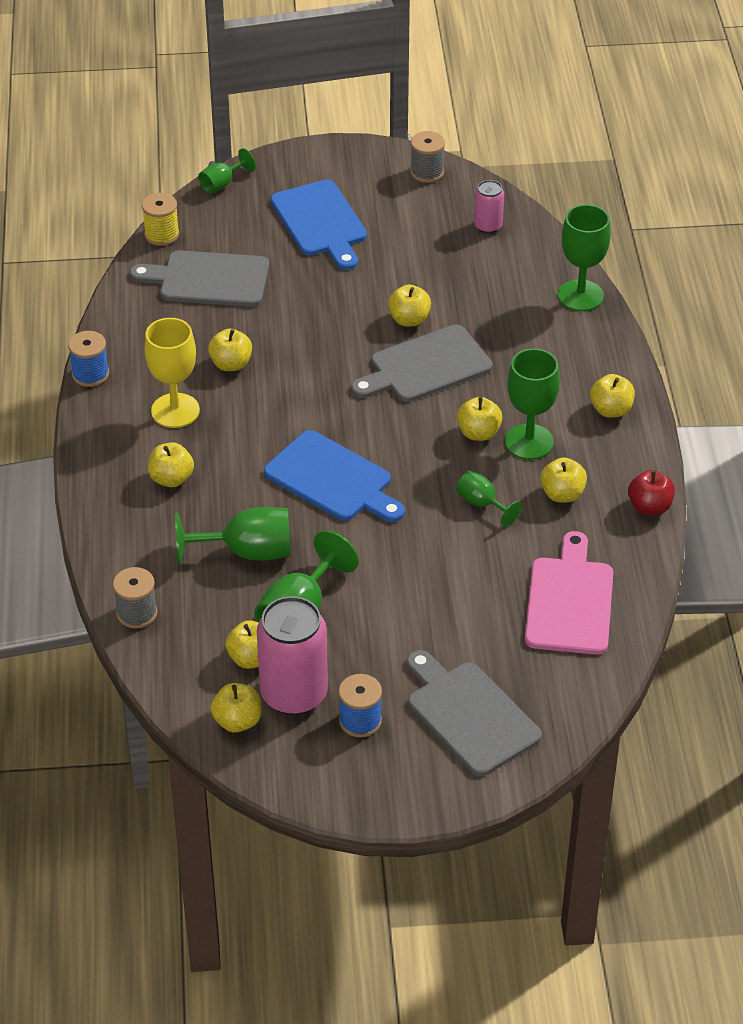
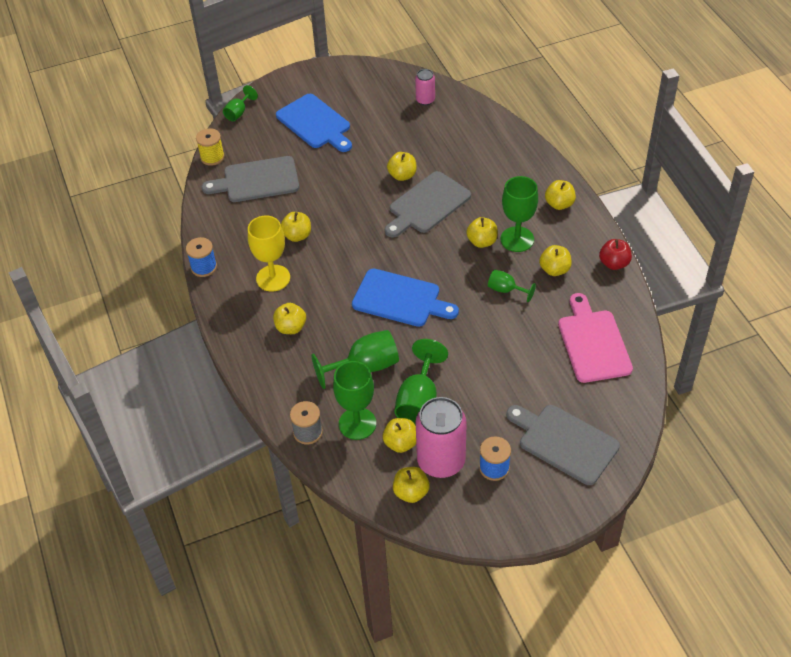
camera: 15 degrees left, 5 degrees up
(427, 172) = (370, 73): grey spool -> none
(580, 296) = (505, 132): green goblet -> green goblet (357, 423)

